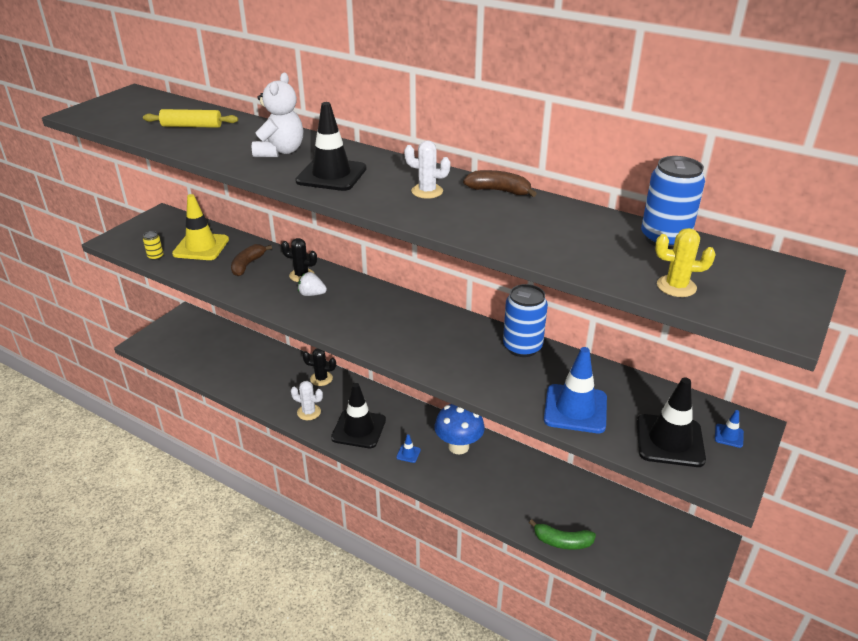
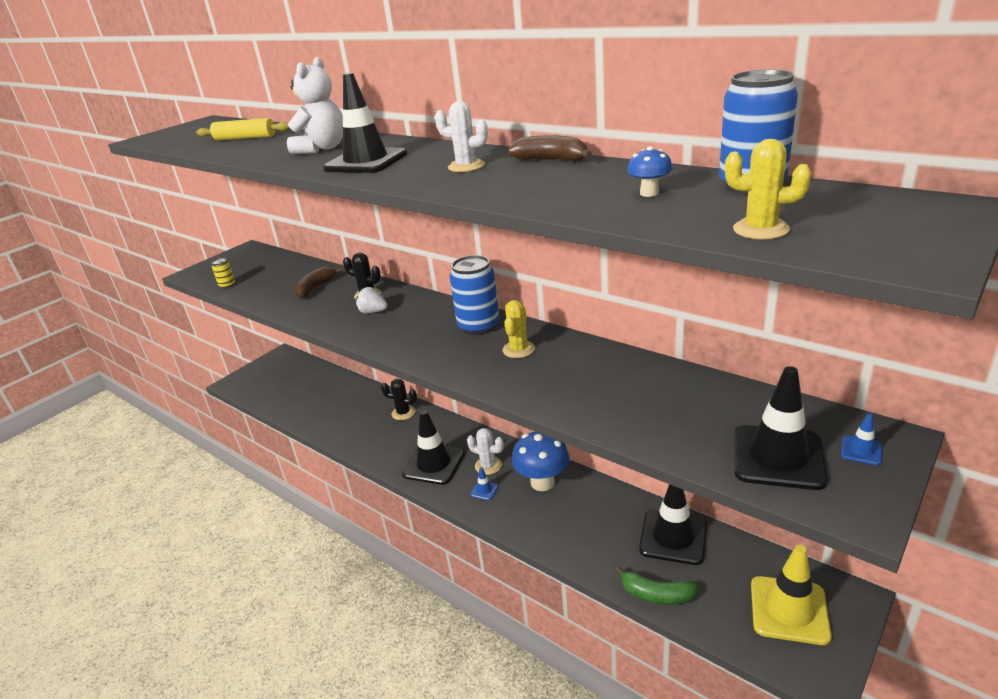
camera: 10 degrees right, 5 degrees down
(201, 247) = (274, 274): yellow traffic cone -> yellow traffic cone (789, 610)
(309, 412) = (384, 447): white cactus -> white cactus (488, 465)
(453, 339) = (518, 349): none -> yellow cactus
(522, 347) = (598, 355): blue can -> blue can (479, 326)
(572, 494) = (673, 537): none -> black traffic cone
(575, 409) = (655, 421): blue traffic cone -> none
(588, 240) = (649, 193): none -> blue mushroom

